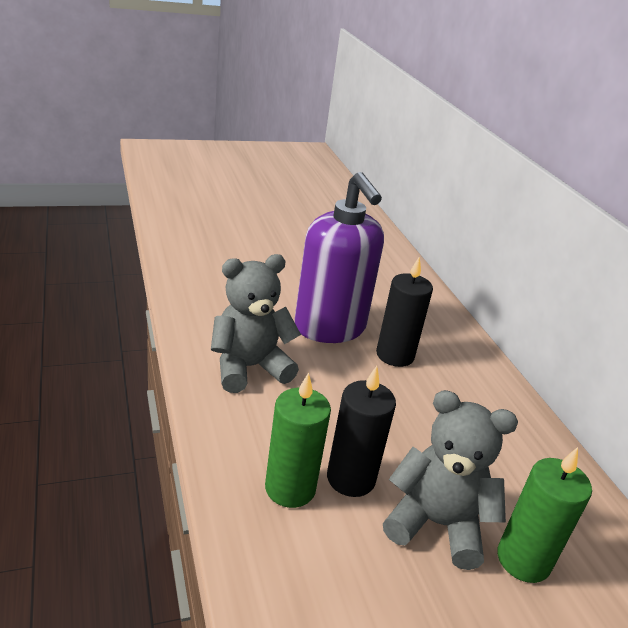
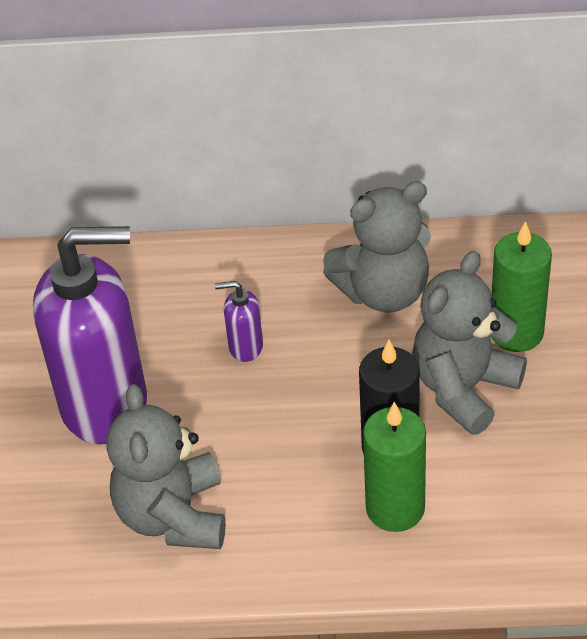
camera: 65 degrees left, 15 degrees up
(395, 355) = (183, 346): black candle -> none
(410, 384) = (245, 347): none -> purple soap dispenser
(509, 457) = (383, 292): none -> grey teddy bear

